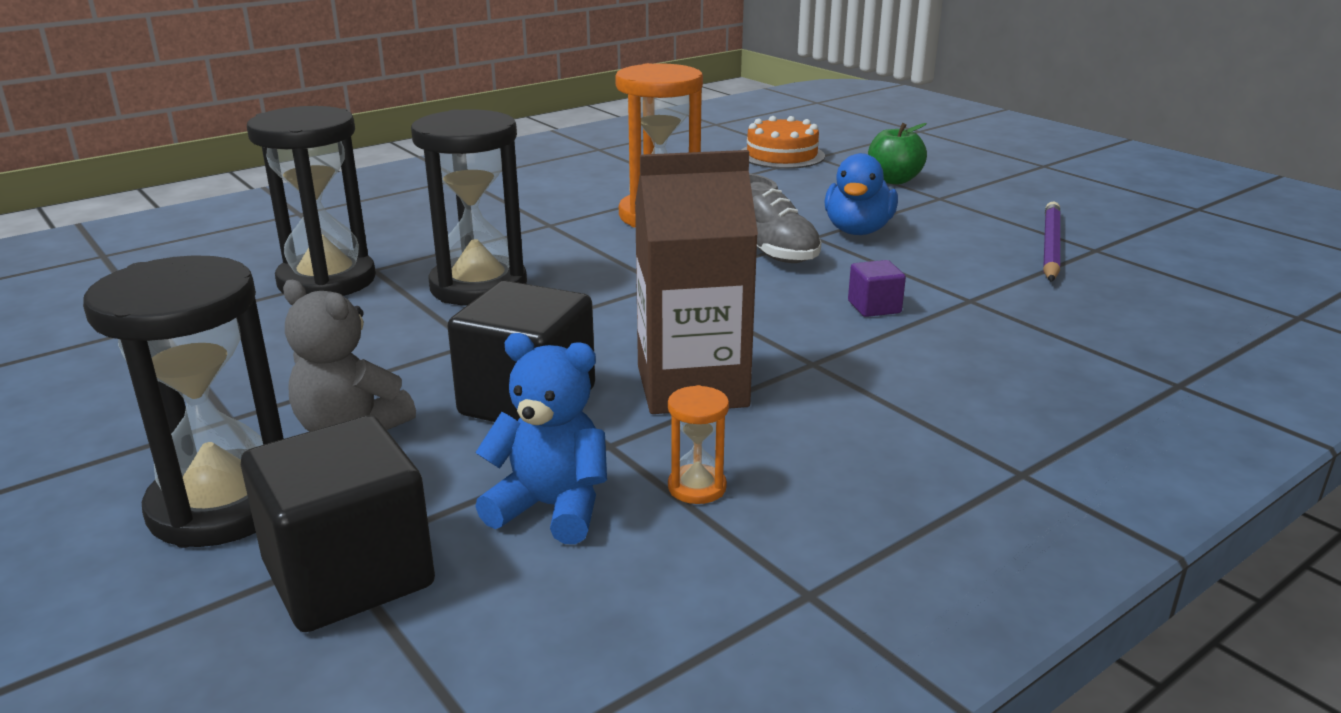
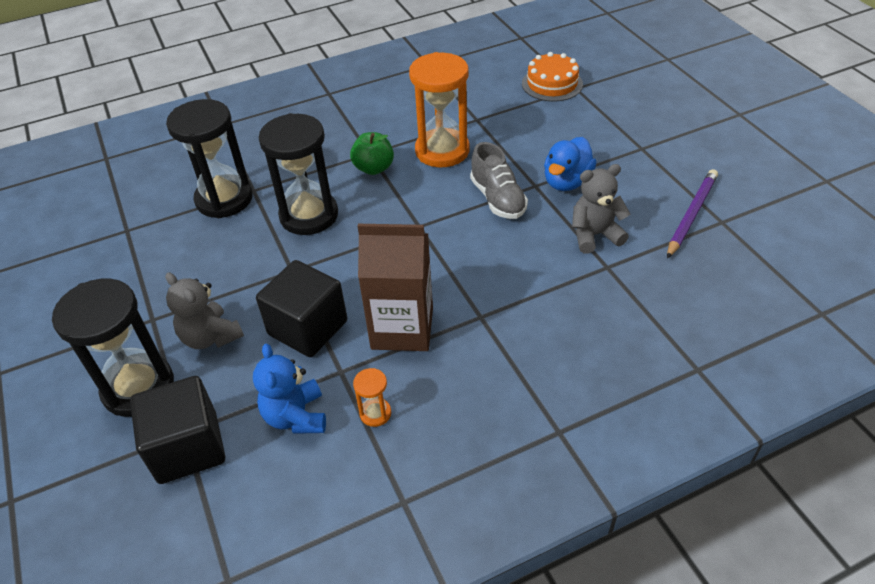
camera: 15 degrees right, 20 degrees up
(551, 508) = (296, 416): blue teddy bear -> blue teddy bear turned 135 degrees counterclockwise
(874, 307) = (541, 267): purple cube -> none
(893, 180) = (618, 123): green apple -> green apple (374, 168)
(931, 273) = (595, 235): none -> grey teddy bear

